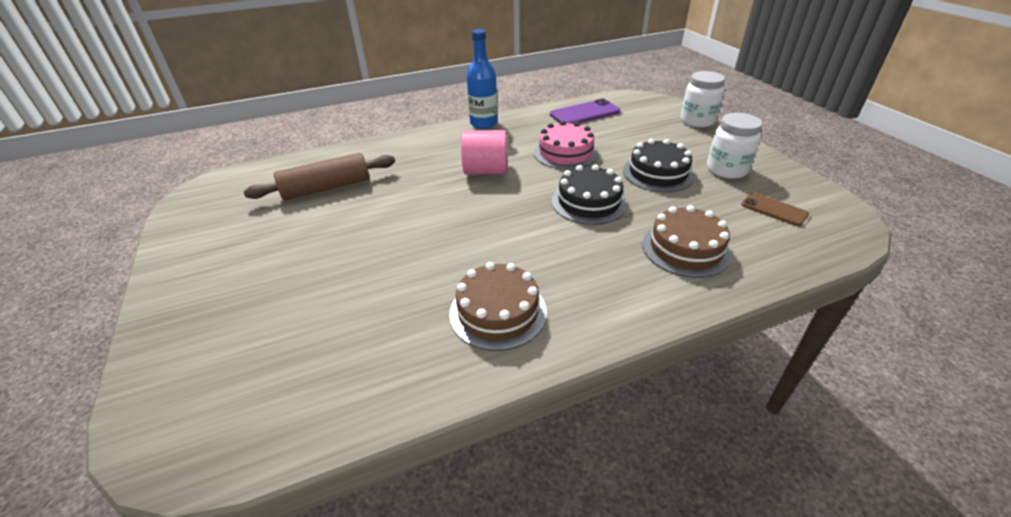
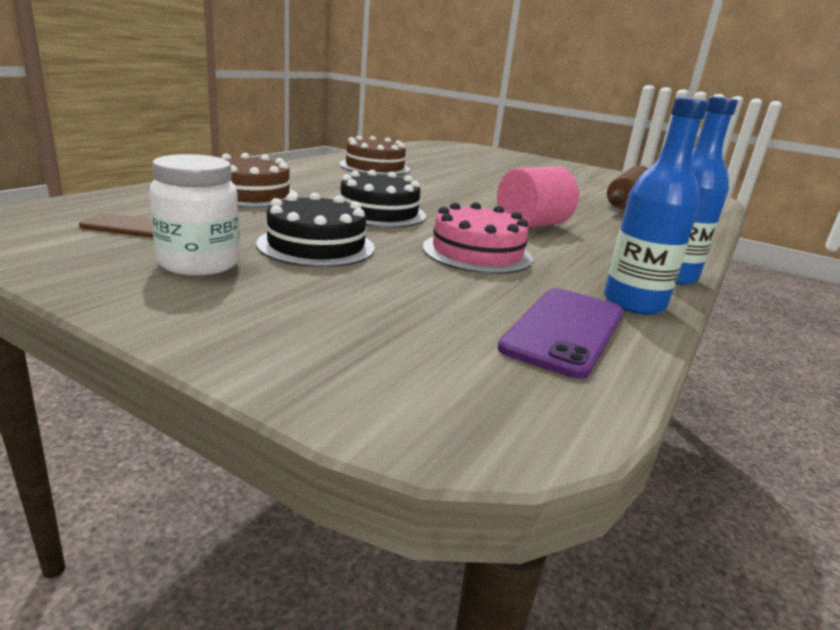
camera: 140 degrees right, 15 degrees down
(534, 116) = (634, 303): none -> blue bottle
(697, 121) = (282, 366): white jar -> none

